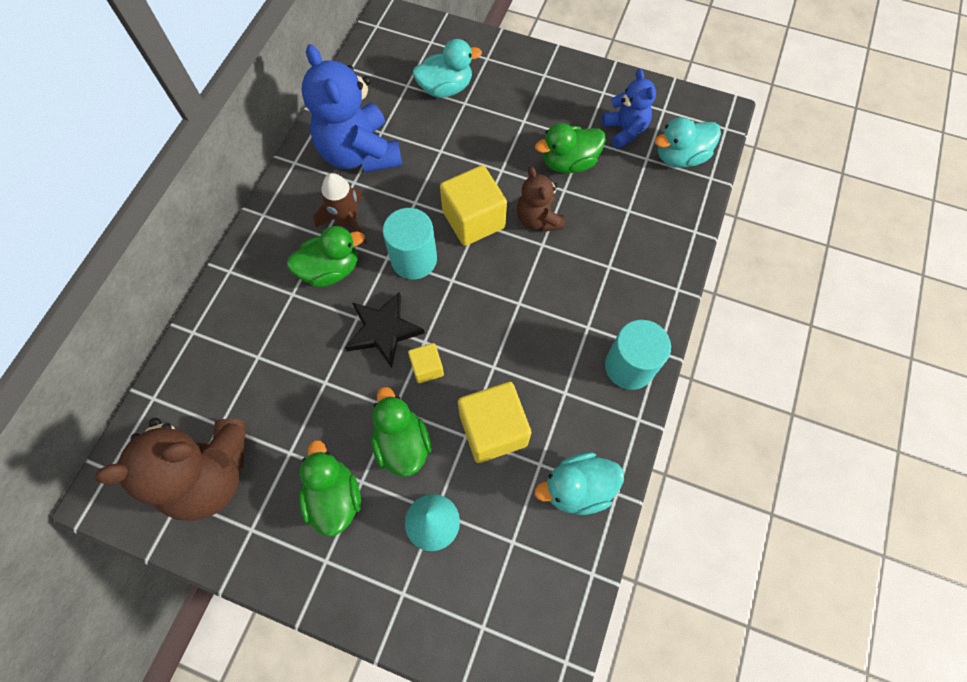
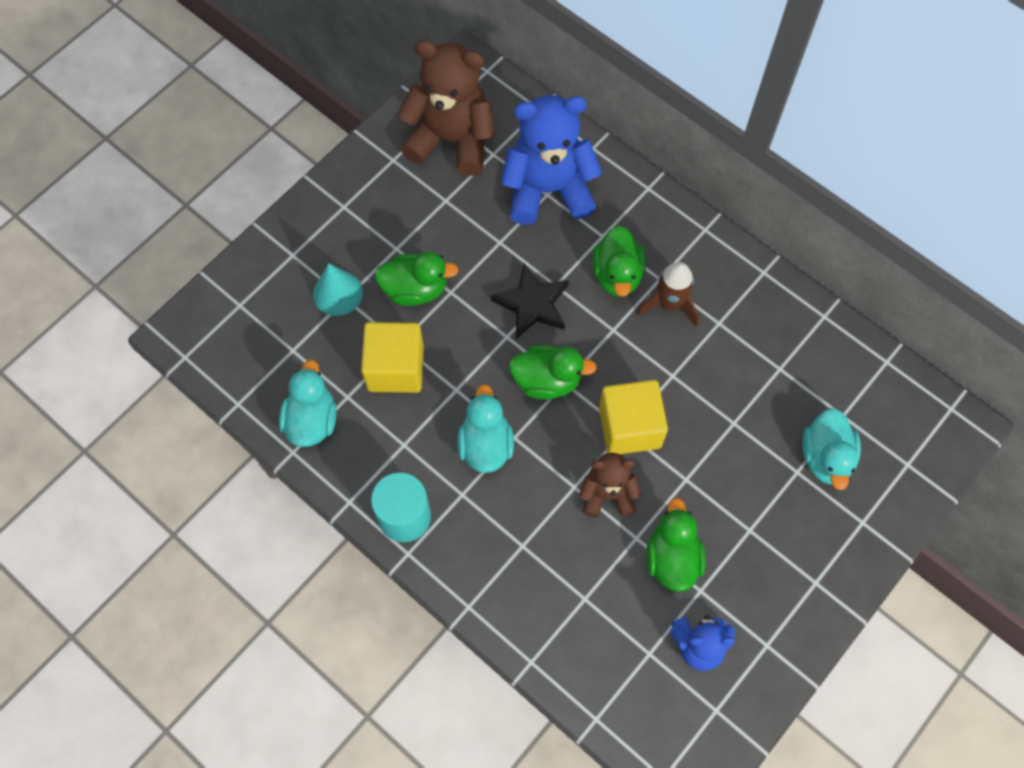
camera: 110 degrees right, 0 degrees up
(211, 475) = (451, 140): brown teddy bear -> brown teddy bear turned 105 degrees clockwise
(334, 497) = (392, 225): green duck -> green duck (547, 381)
(360, 153) = (755, 338): blue teddy bear -> blue teddy bear (548, 190)
(414, 259) = (602, 354): turquoise cylinder -> none
(427, 368) = (479, 331): yellow cube -> none
(680, 157) = (638, 696): turquoise duck -> turquoise duck (485, 445)

